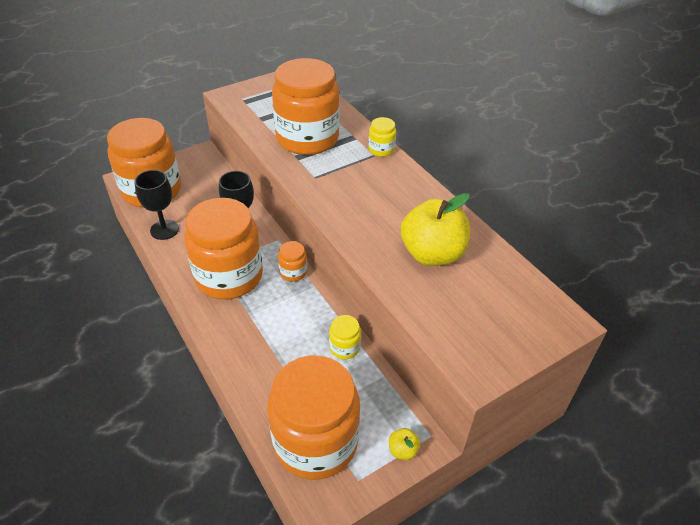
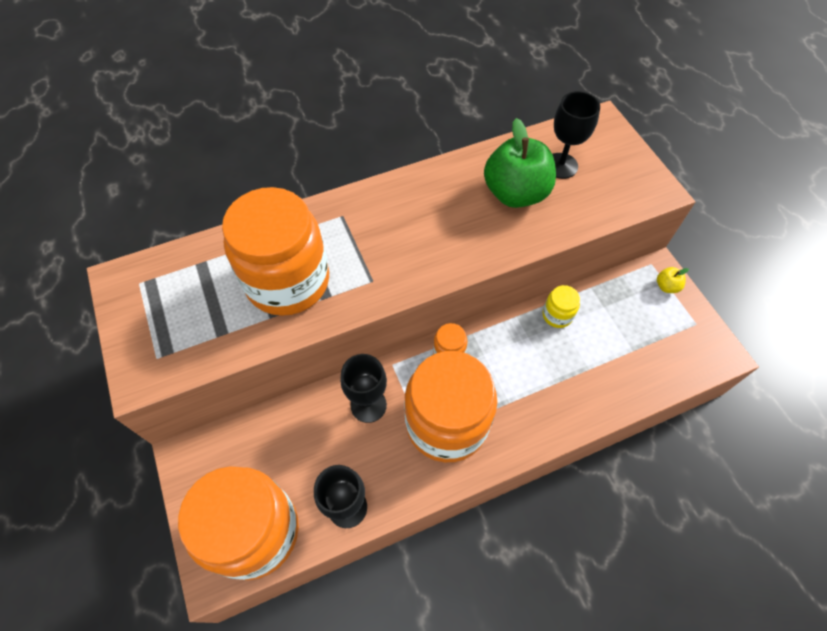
camera: 80 degrees left, 15 degrees up
(315, 441) = (662, 352): orange jar -> none
(381, 149) = (332, 207): yellow jar -> none
(432, 254) = (515, 193): yellow apple -> green apple
(482, 286) = (561, 166): none -> black goblet

